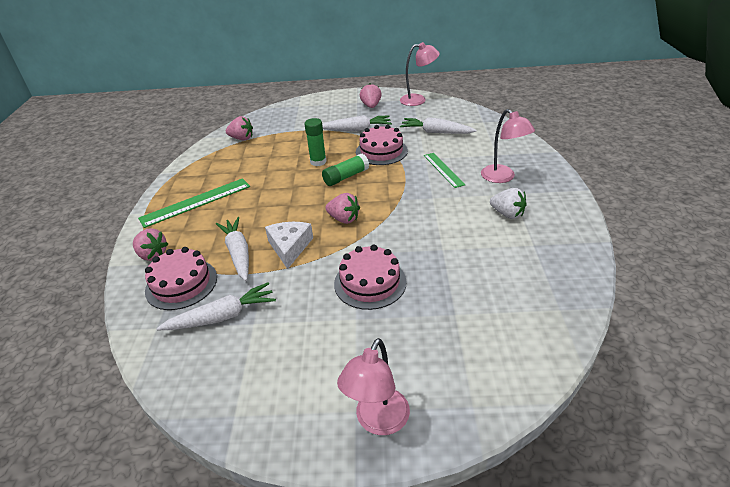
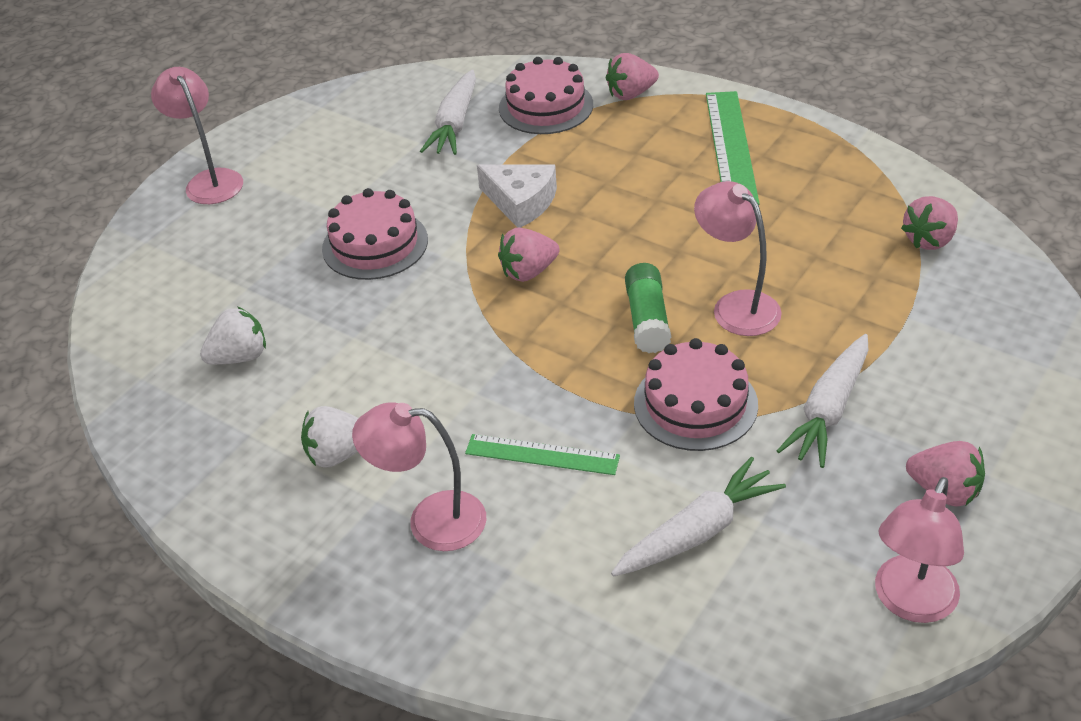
camera: 125 degrees right, 5 degrees up
(238, 253) = (557, 158): white carrot -> none
(318, 162) = (736, 306): green glue stick -> pink lamp
(500, 280) = (240, 357): none -> white strawberry

